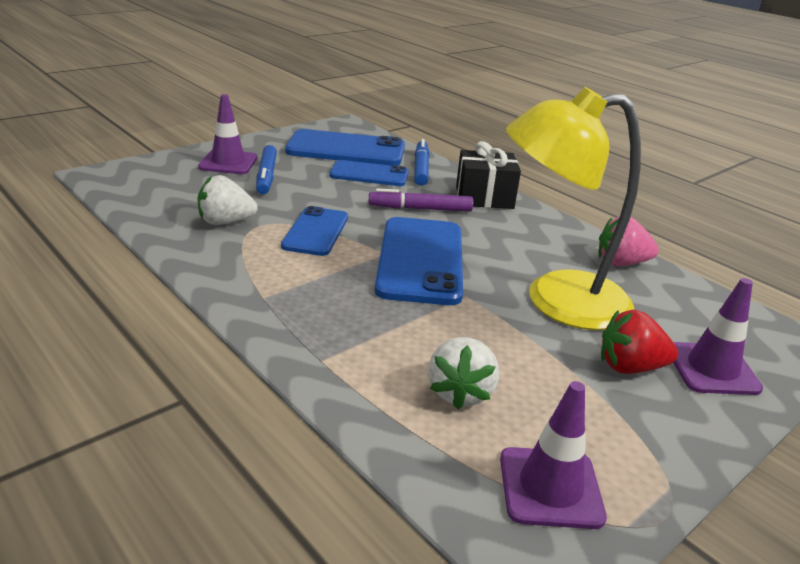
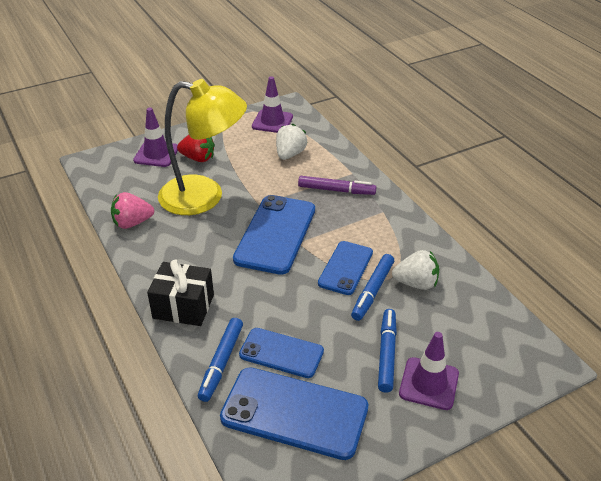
camera: 165 degrees left, 10 degrees up
(280, 214) = (372, 291): none -> blue marker
(420, 209) = (251, 292): purple marker -> purple marker (336, 190)
(621, 263) = (132, 223): pink strawberry -> pink strawberry turned 150 degrees clockwise

